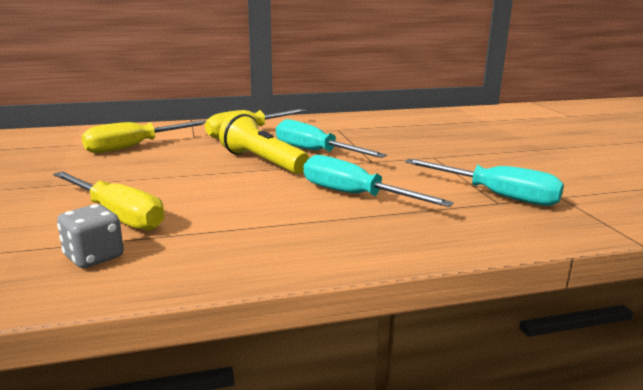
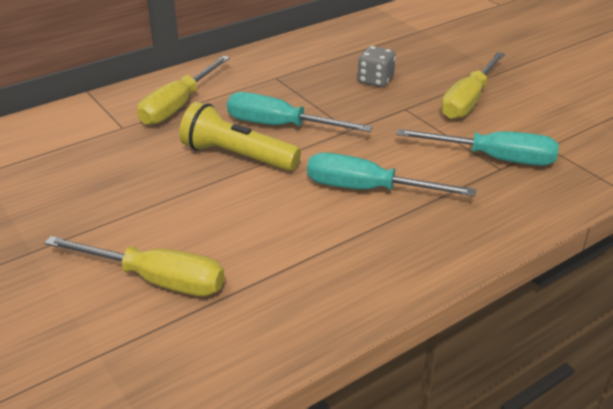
camera: 20 degrees left, 15 degrees up
(94, 257) = (187, 342): grey dice -> grey dice (375, 81)
(135, 147) = (67, 161): yellow screwdriver -> yellow screwdriver (468, 100)

